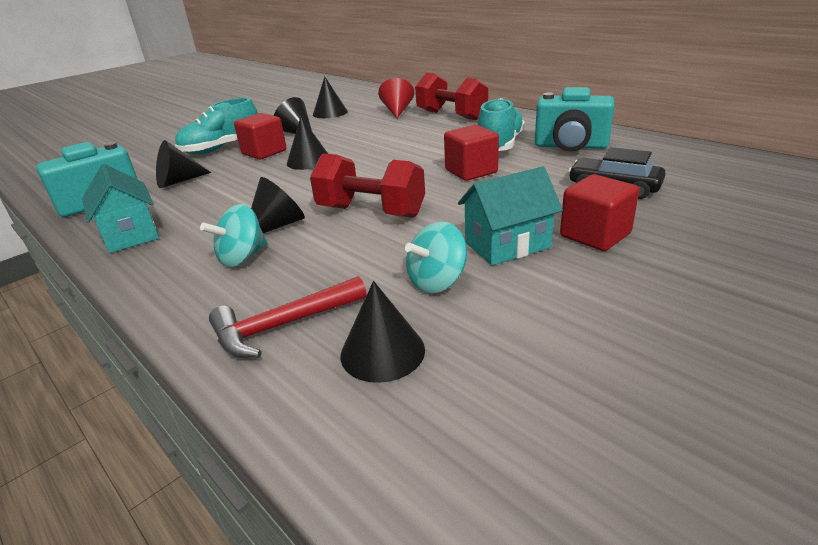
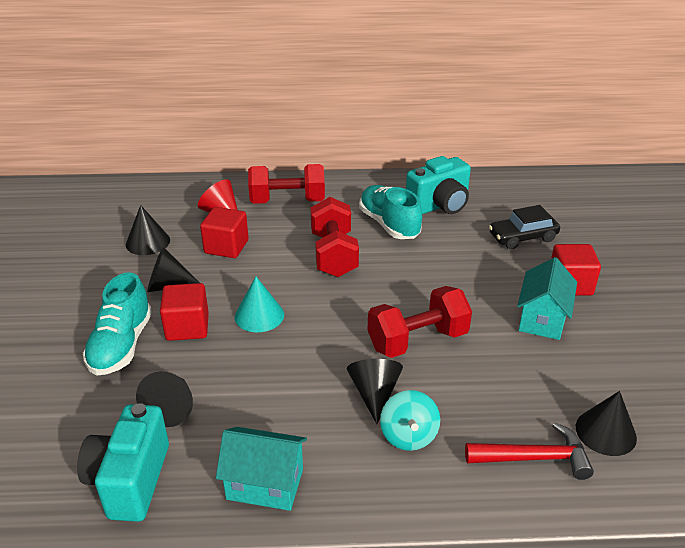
camera: 50 degrees left, 5 degrees up
(283, 325) = (534, 458): red hammer -> red hammer turned 105 degrees counterclockwise
(309, 161) = (259, 315): black cone -> turquoise cone
(421, 148) = (334, 255): none -> red dumbbell
(437, 282) = (553, 370): turquoise spinning top -> none
(471, 171) = (415, 263): red cube -> red cube (226, 247)

